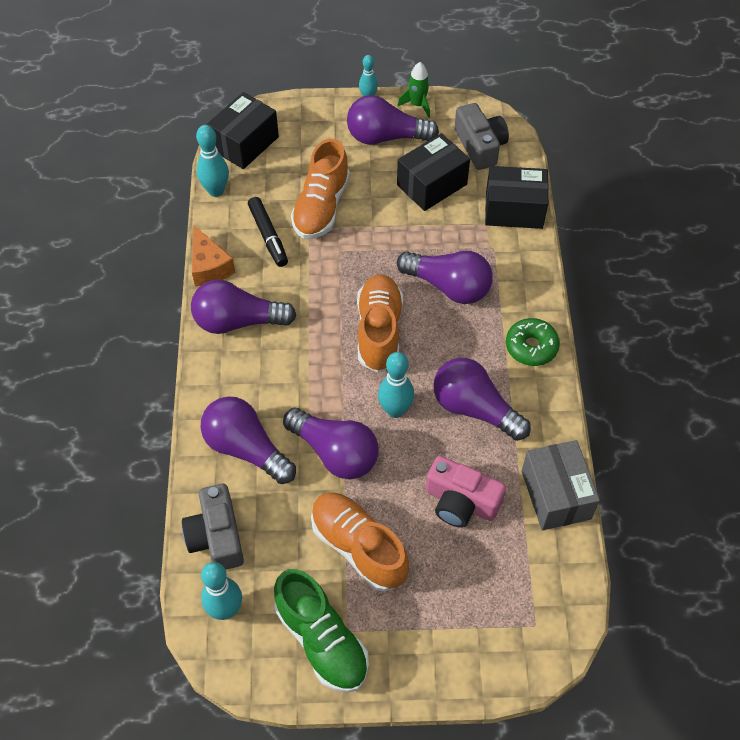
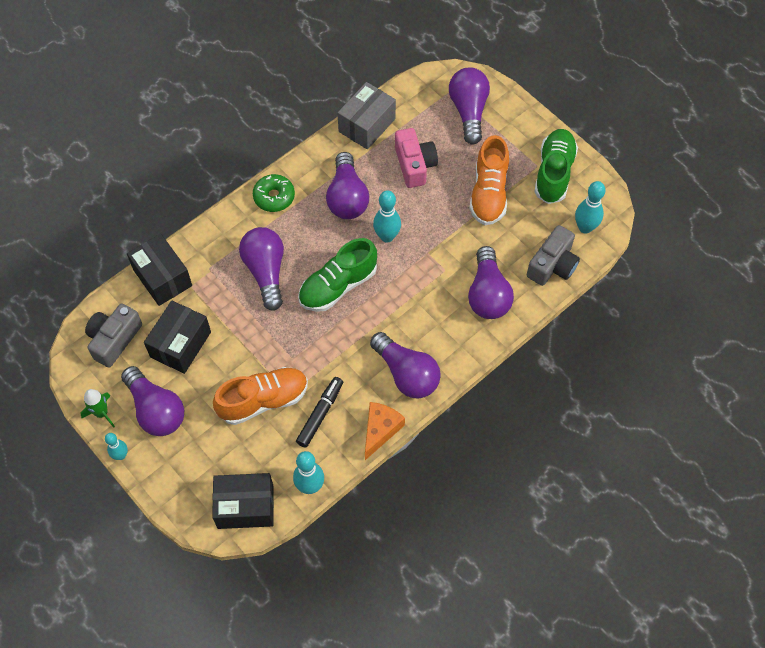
camera: 130 degrees left, 5 degrees up
(335, 453) = (445, 246): purple light bulb -> purple light bulb (468, 111)
(379, 331) = (338, 286): orange shoe -> green shoe
(432, 185) = (180, 344): black box -> black box turned 75 degrees counterclockwise

